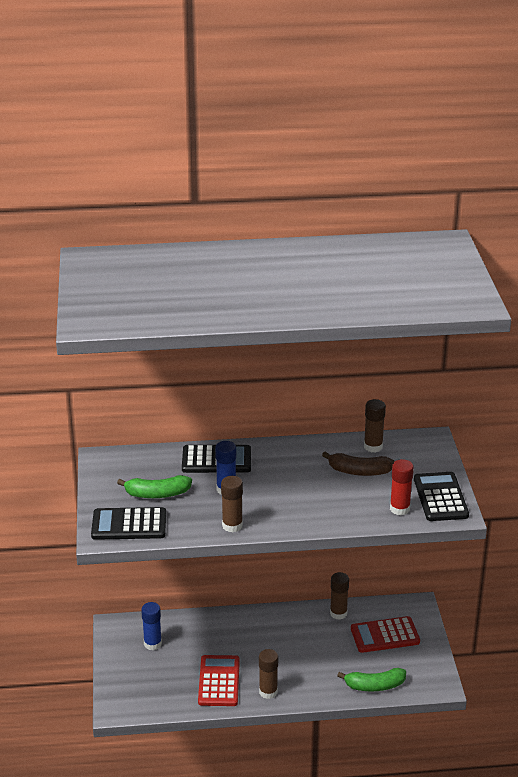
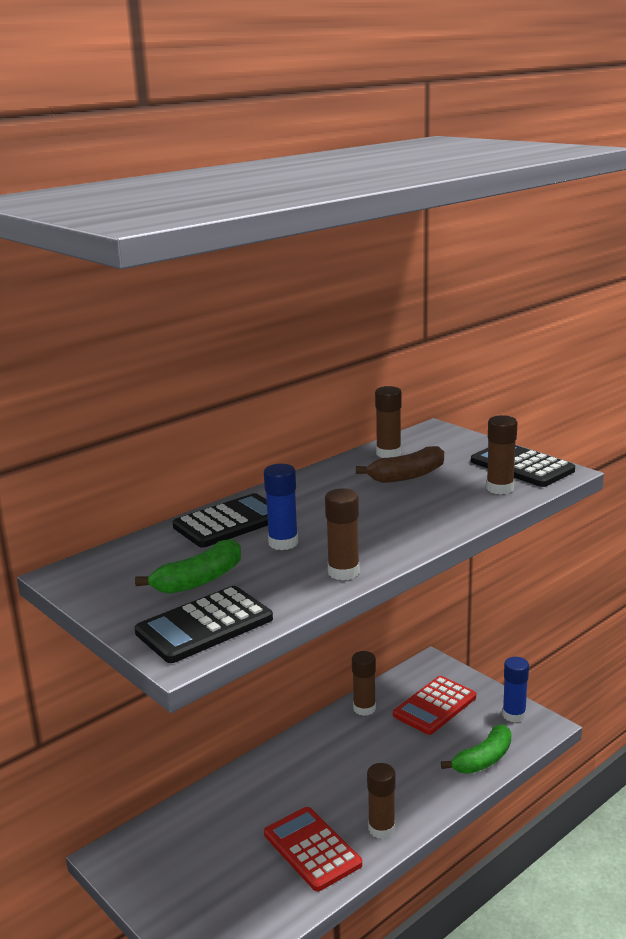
camera: 35 degrees left, 10 degrees down
(152, 644) = (183, 850): blue glue stick -> blue glue stick (514, 715)
(399, 509) = (500, 488): red glue stick -> brown glue stick

